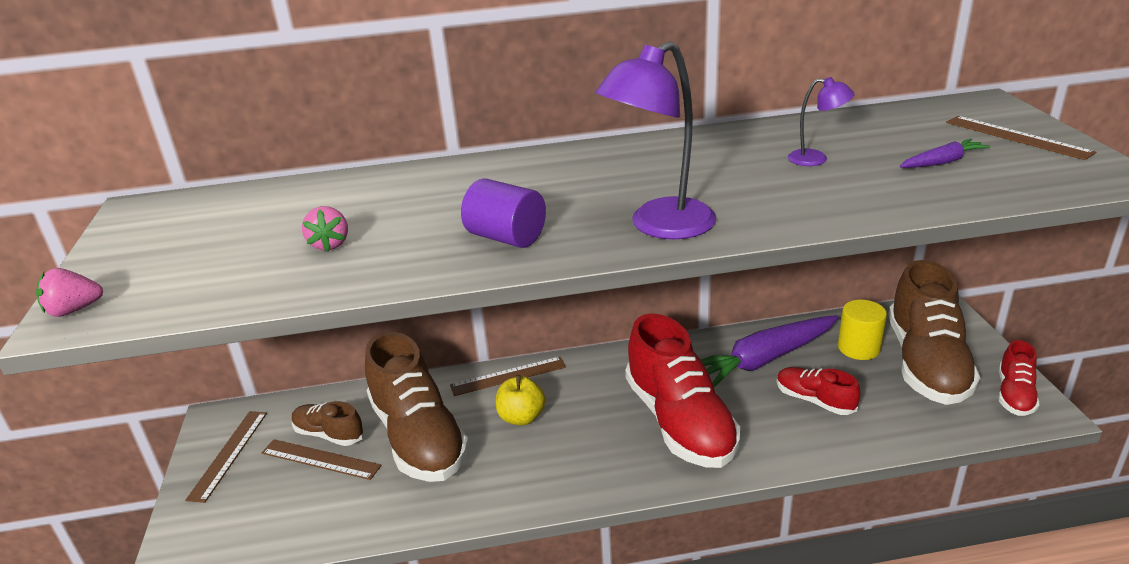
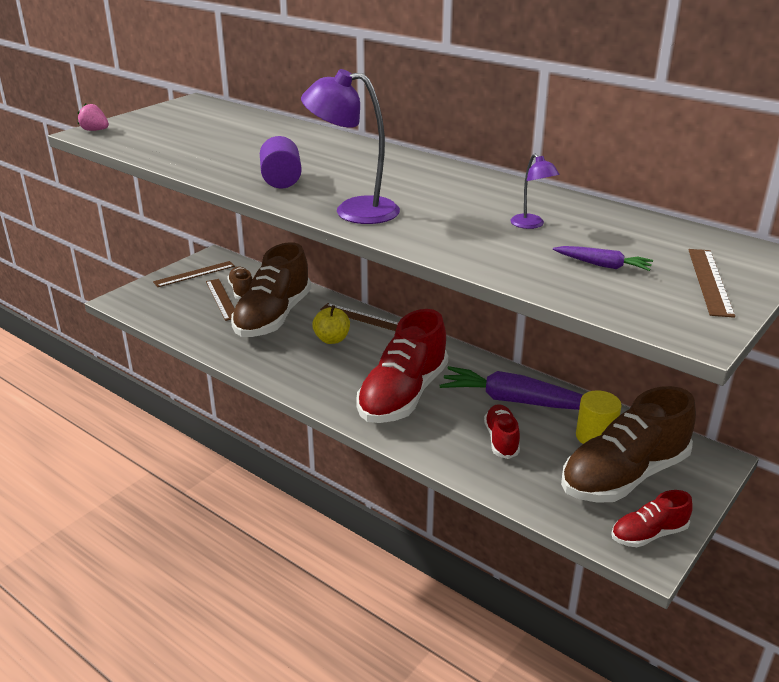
camera: 45 degrees right, 0 degrees up
(330, 244) = (216, 148): pink strawberry -> none

